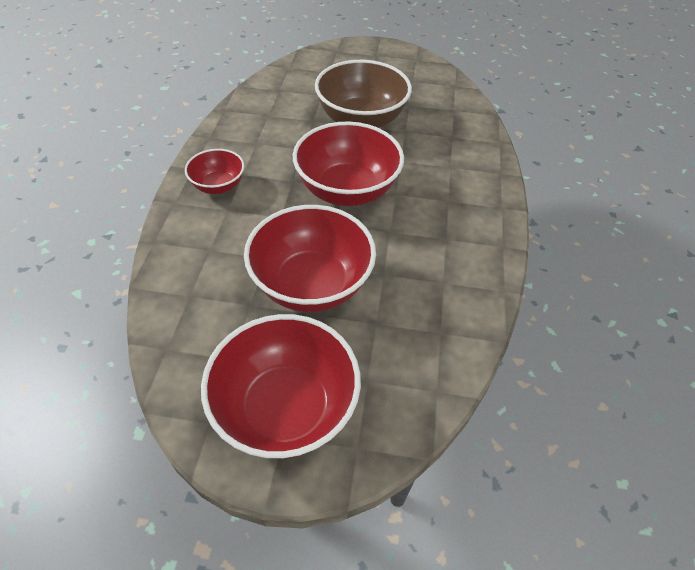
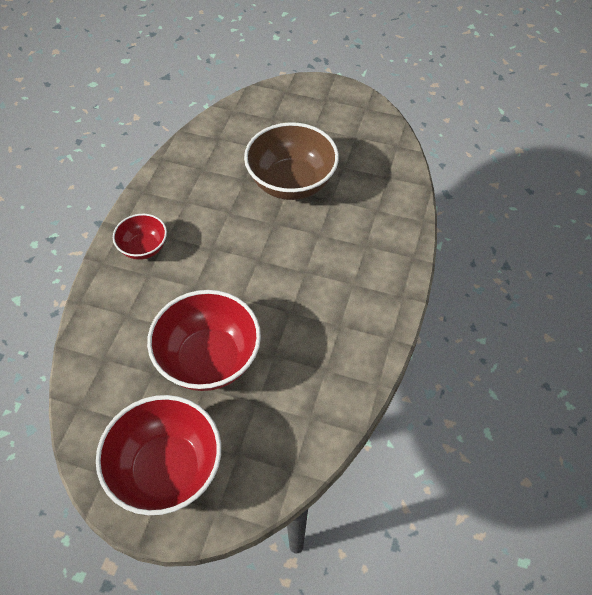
camera: 10 degrees right, 5 degrees up
(347, 190) = (260, 264): red bowl -> none

